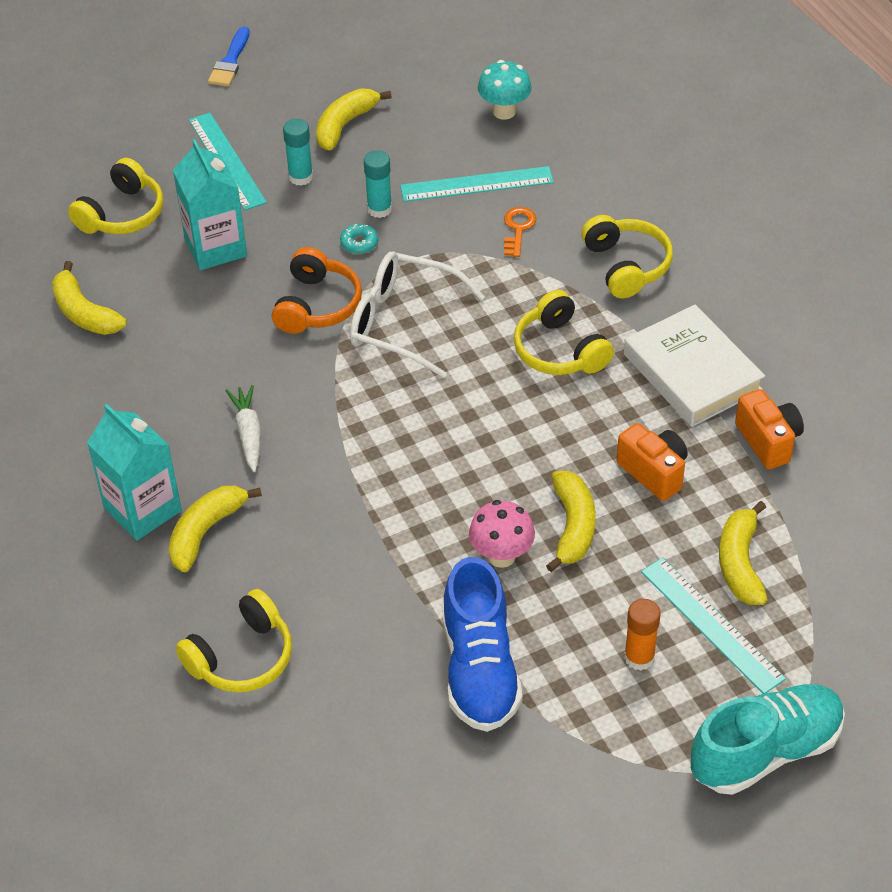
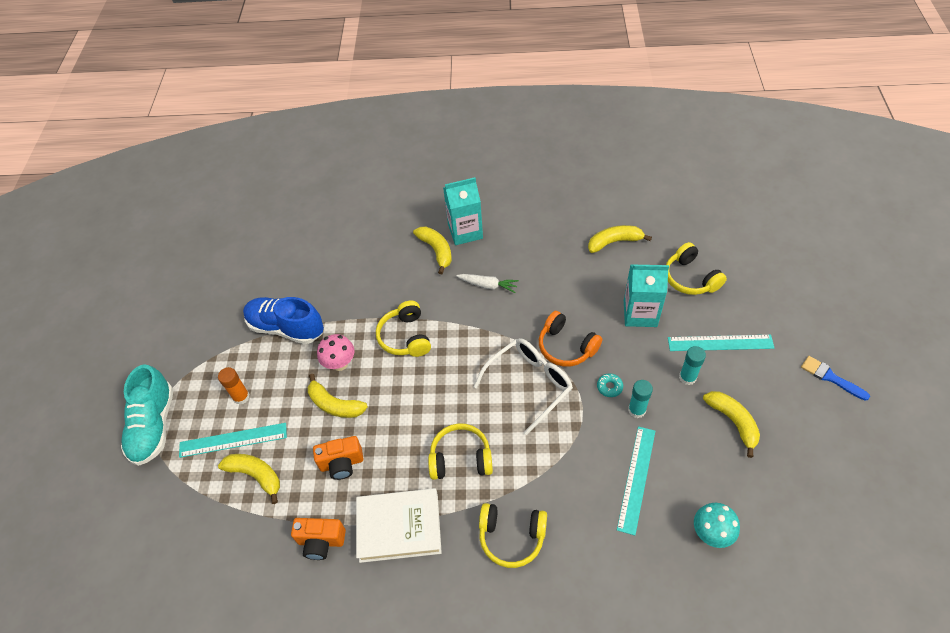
camera: 120 degrees right, 5 degrees up
(242, 657) = (358, 243): yellow headphones -> yellow headphones (405, 337)
(518, 229) = (579, 484): orange key -> none

